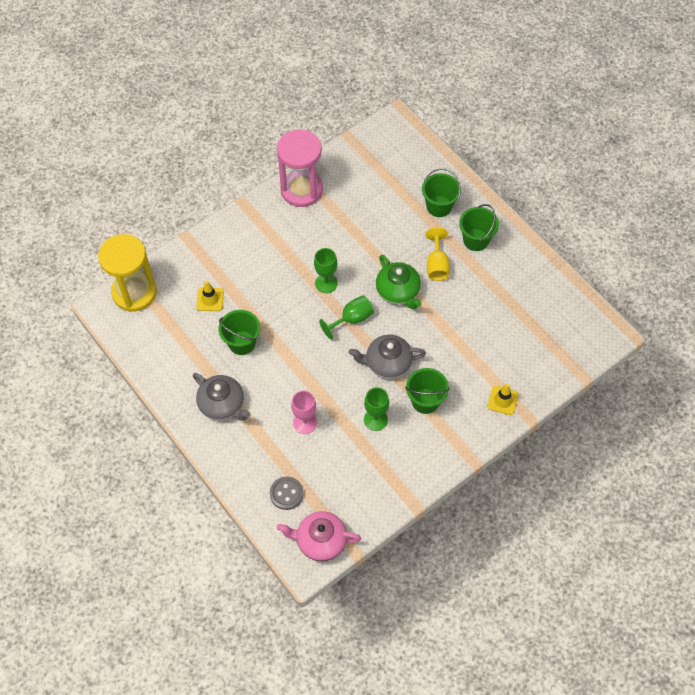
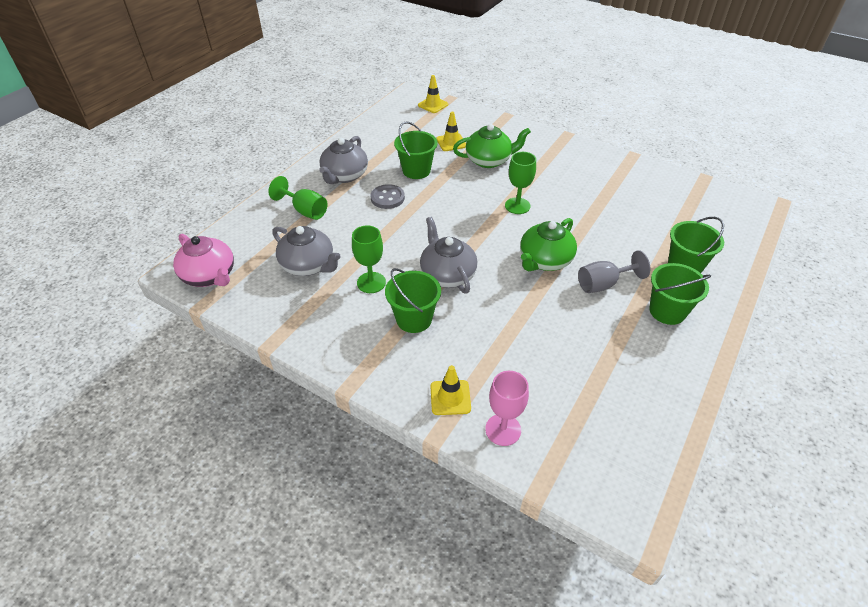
camera: 70 degrees right, 15 degrees down
(134, 292) = (433, 105): yellow hourglass -> yellow traffic cone
(253, 279) = (489, 160): none -> green teapot
(286, 493) = (260, 238): grey button -> grey button (387, 198)
(301, 190) = (612, 164): pink hourglass -> none
(305, 422) = (346, 231): pink goblet -> pink goblet (503, 430)
(320, 541) = (210, 276): pink teapot -> pink teapot turned 150 degrees clockwise
(337, 461) = (308, 265): none -> grey teapot
(351, 319) = (486, 234): green goblet -> green goblet (305, 210)
(437, 265) = (603, 284): yellow goblet -> grey goblet

